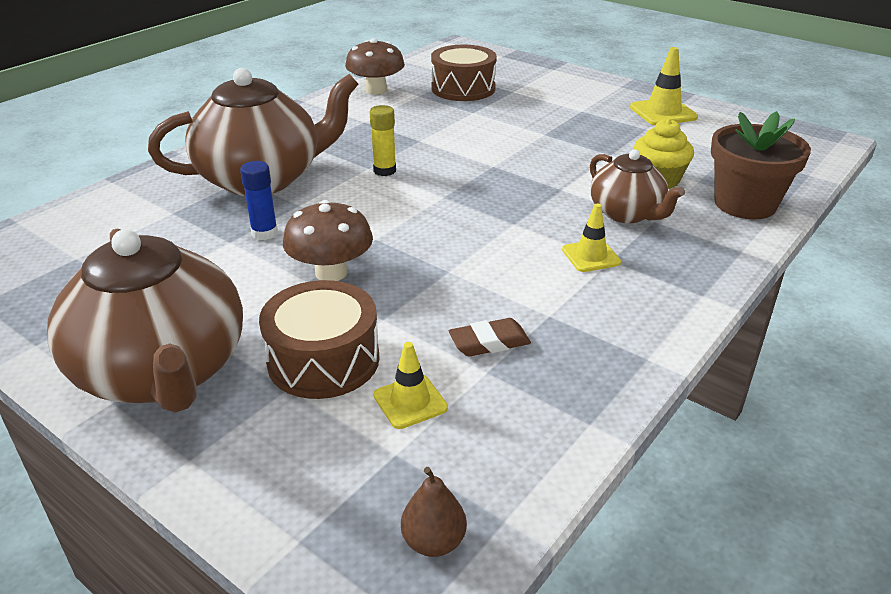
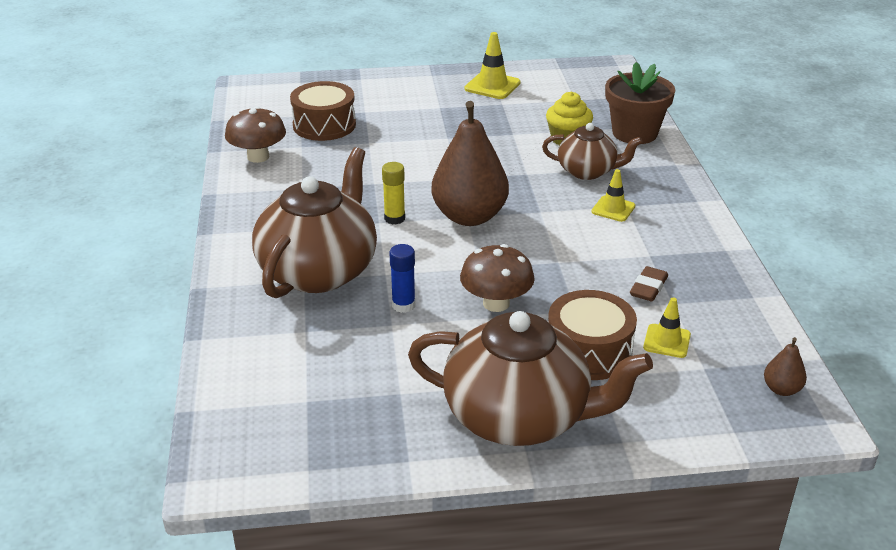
camera: 45 degrees left, 0 degrees up
(445, 197) = (469, 216): none -> brown pear

